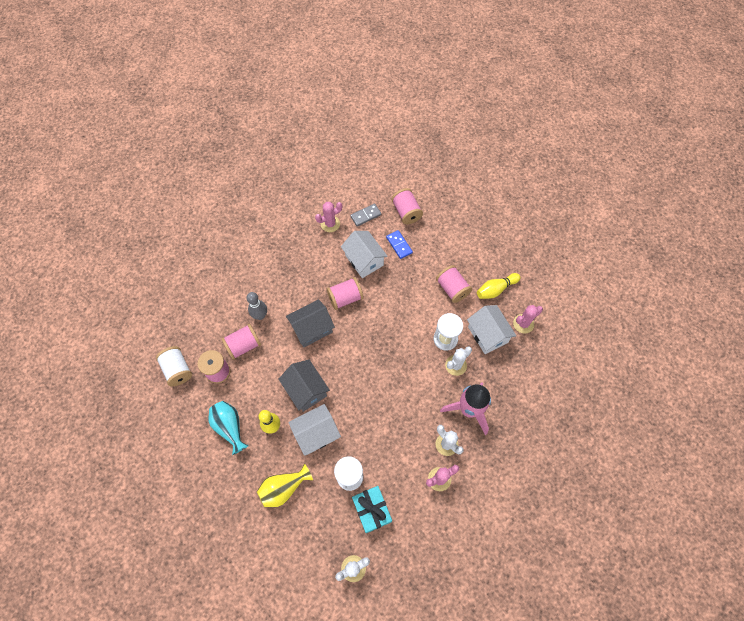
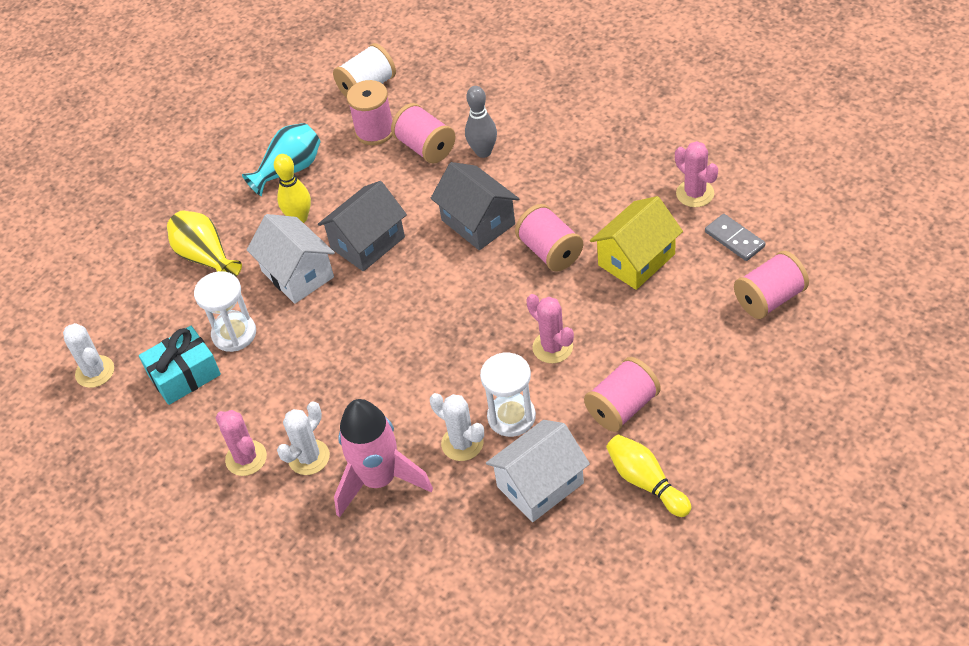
camera: 85 degrees right, 15 degrees down
(364, 260) = (636, 260): white house -> yellow house
(399, 245) = (689, 304): blue domino -> none
(523, 324) = (582, 544): pink cactus -> pink cactus (552, 347)

